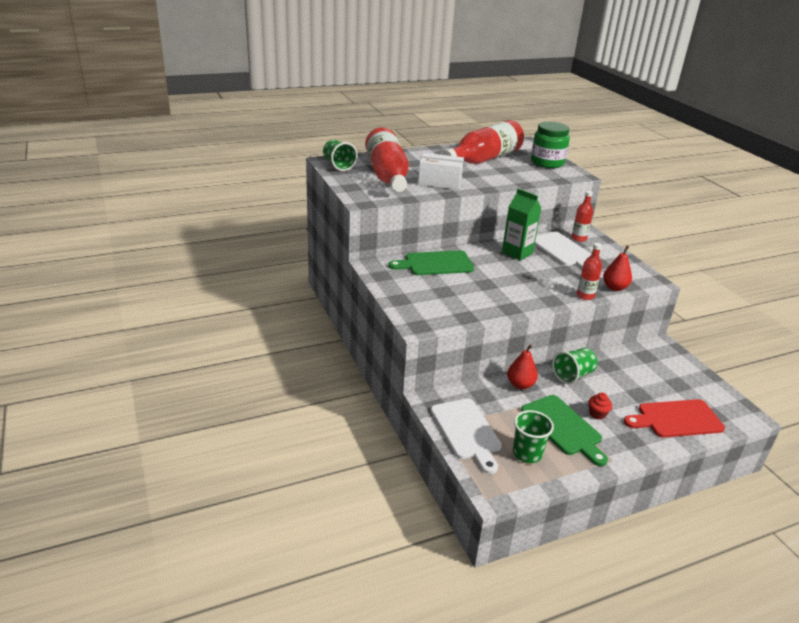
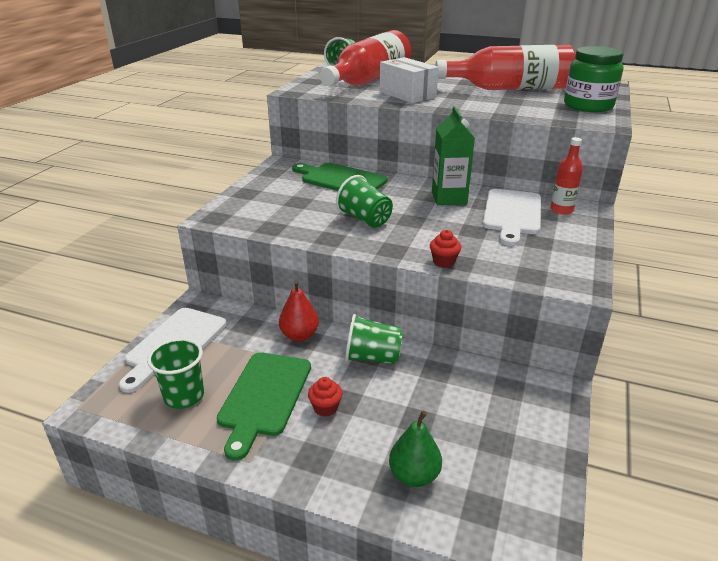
camera: 45 degrees right, 0 degrees up
(503, 287) = (365, 219): none -> green cup
(585, 296) = (444, 262): red bottle -> red cupcake
(614, 287) = (503, 269): red pear -> none
(676, 419) = (414, 475): red cutting board -> green pear

